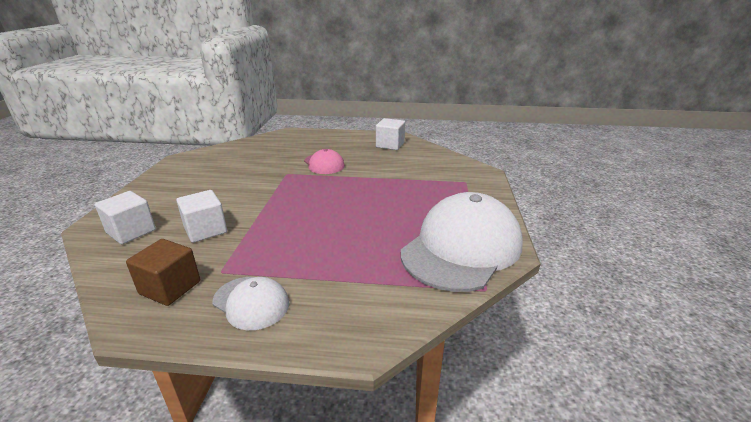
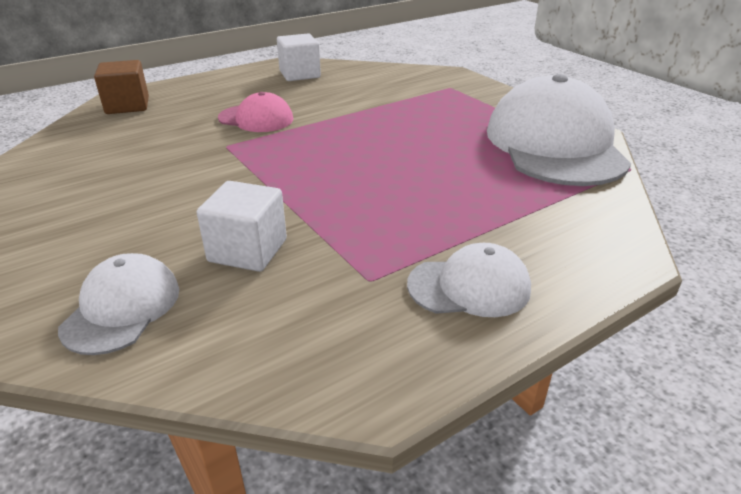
camera: 40 degrees left, 5 degrees up
(131, 231) = (122, 308): white cube -> white cap
(170, 287) = (341, 330): brown cube -> brown cube (127, 106)

